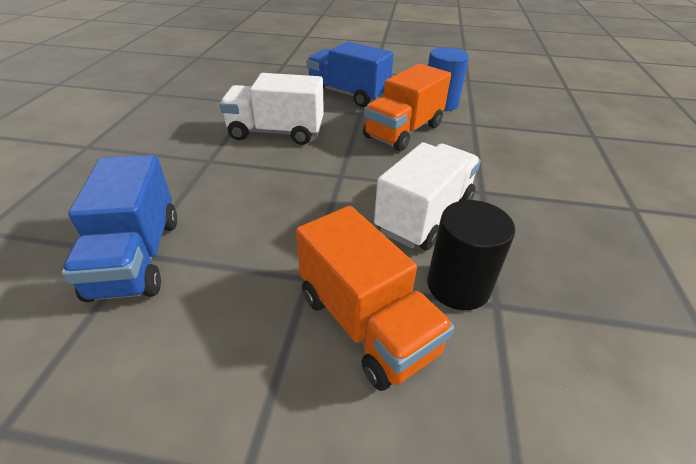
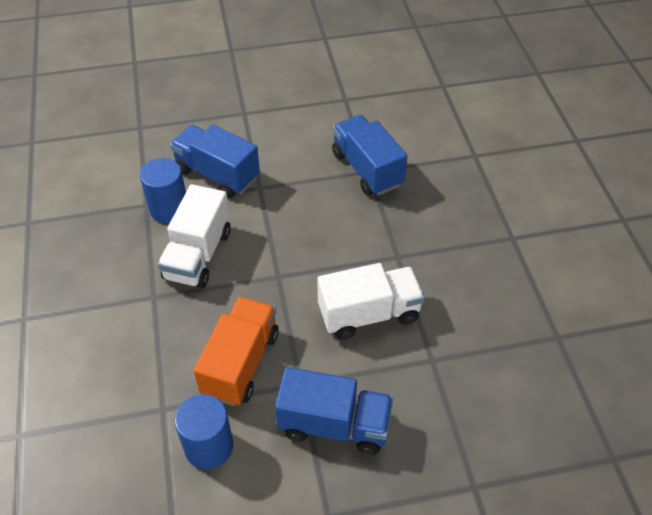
camera: 160 degrees right, 10 degrees up
(366, 323) = (217, 174): orange truck -> blue truck
(458, 286) = (169, 209): black cylinder -> blue cylinder

